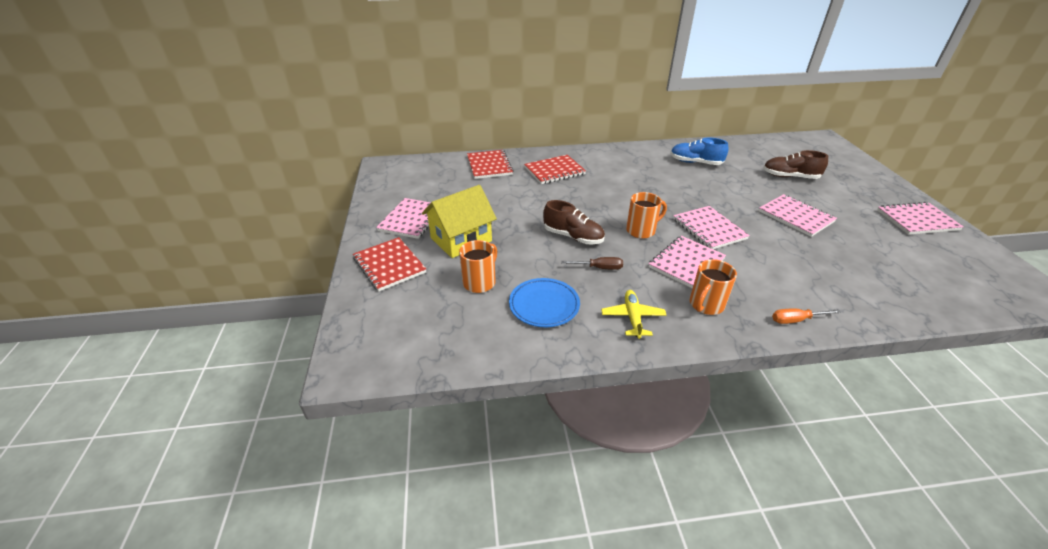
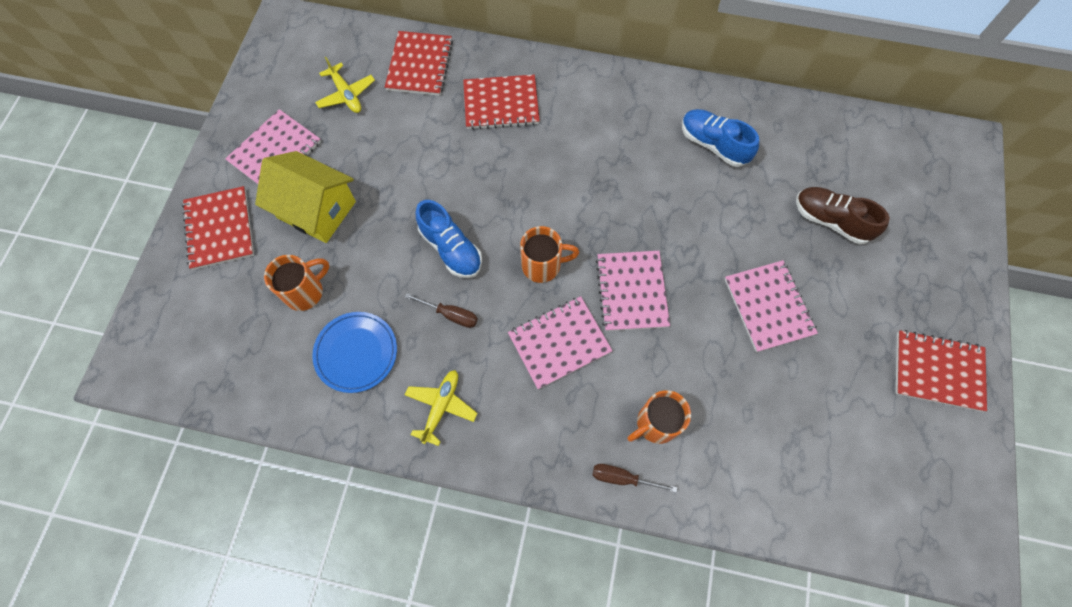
camera: 20 degrees right, 30 degrees up
(447, 186) = (346, 94): none -> yellow plane
(461, 240) = (317, 210): yellow house -> yellow house turned 45 degrees clockwise
(573, 237) = (451, 249): brown shoe -> blue shoe
(706, 305) = (535, 418): orange mug -> orange mug (655, 424)
(796, 320) = (622, 478): orange screwdriver -> brown screwdriver
(917, 220) = (937, 371): pink notebook -> red notebook

